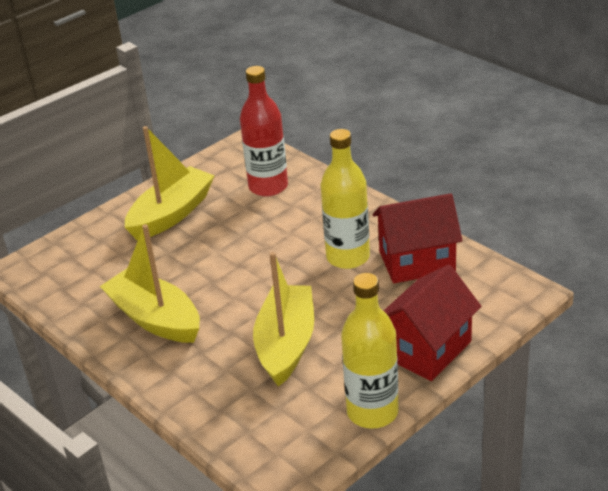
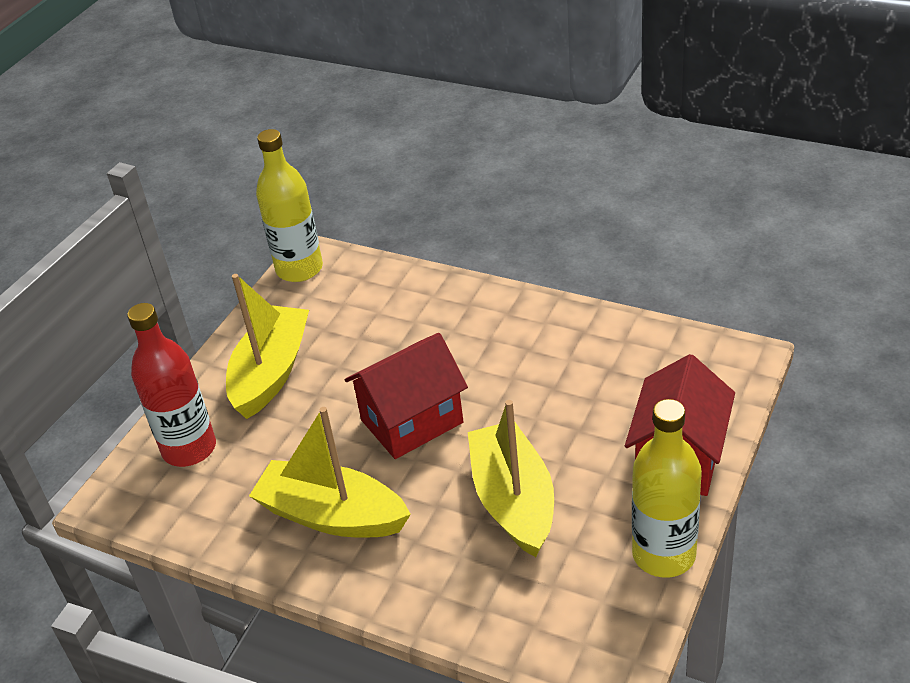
camera: 20 degrees left, 5 degrees up
(268, 187) = (372, 305): red bottle -> red bottle (189, 448)
(348, 257) = (521, 370): yellow bottle -> yellow bottle (299, 269)
(417, 261) = (603, 353): red house -> red house (412, 421)

